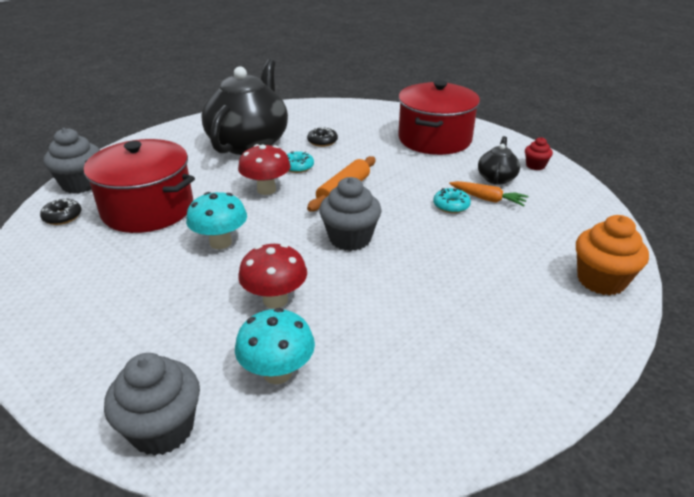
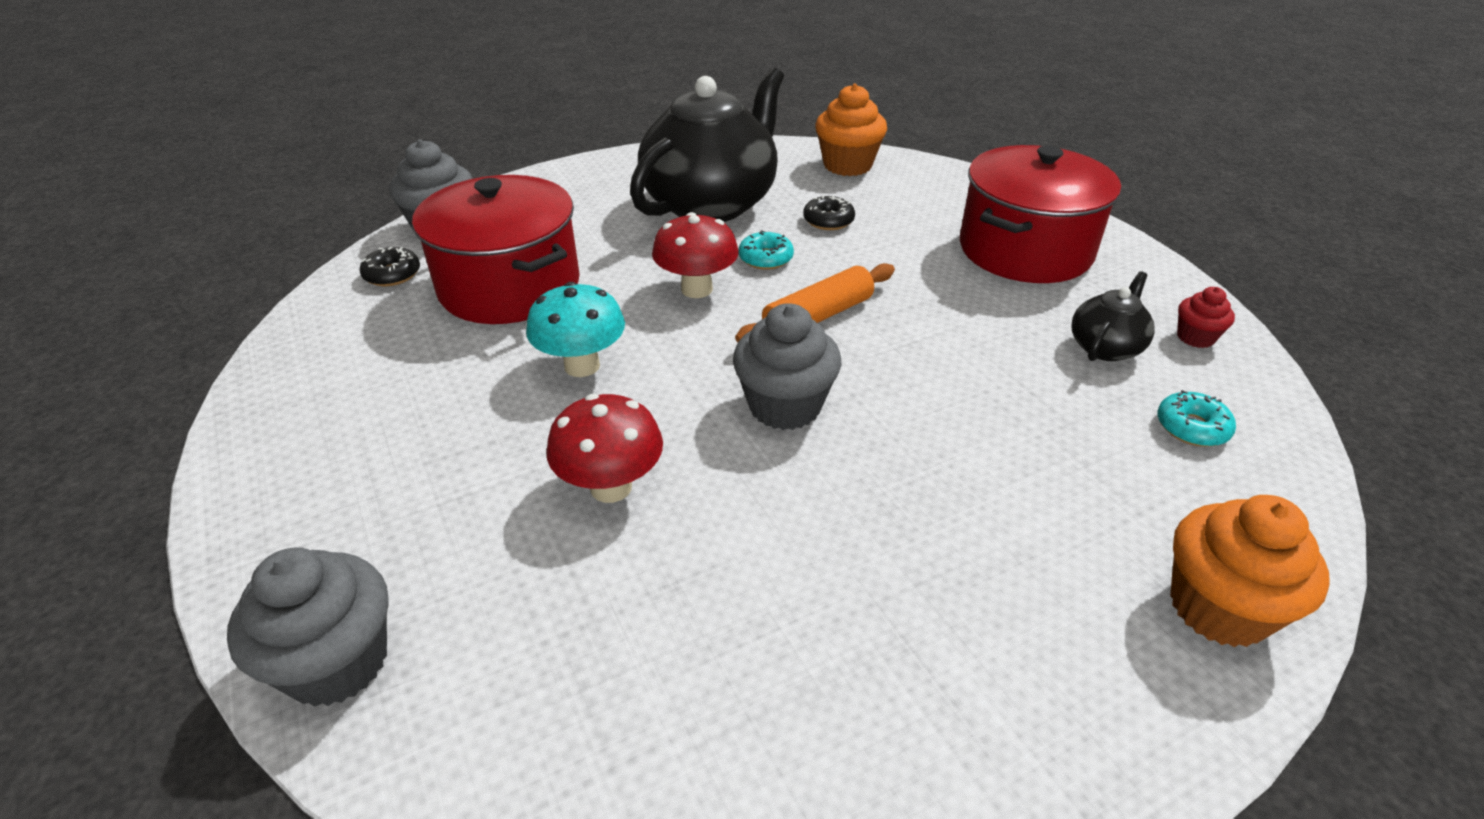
camera: 20 degrees right, 5 degrees up
(277, 373) = (547, 619): turquoise mushroom -> none
(317, 111) = (847, 165): none -> orange cupcake
(451, 205) = (992, 383): turquoise donut -> turquoise donut (1191, 427)
(487, 199) = (1067, 385): orange carrot -> none

